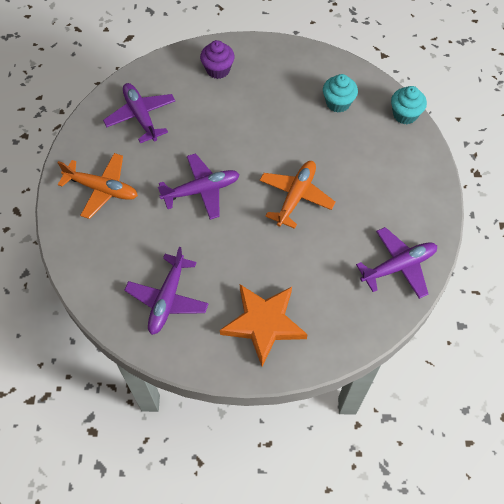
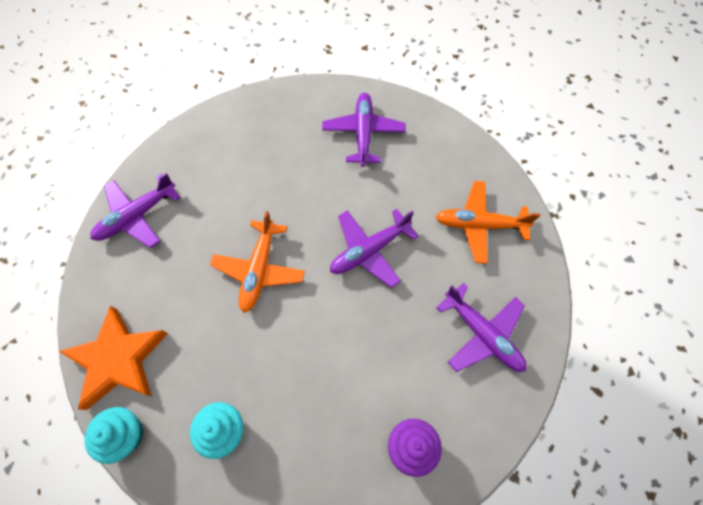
camera: 165 degrees right, 5 degrees up
(263, 323) = (267, 132): orange star -> orange star (118, 359)

